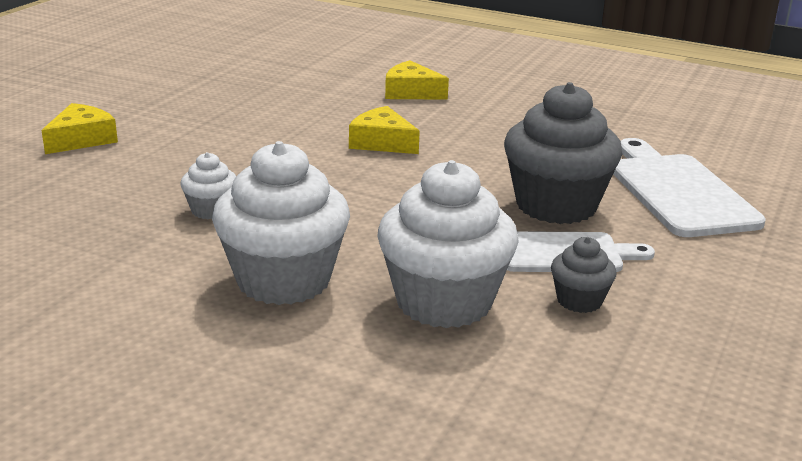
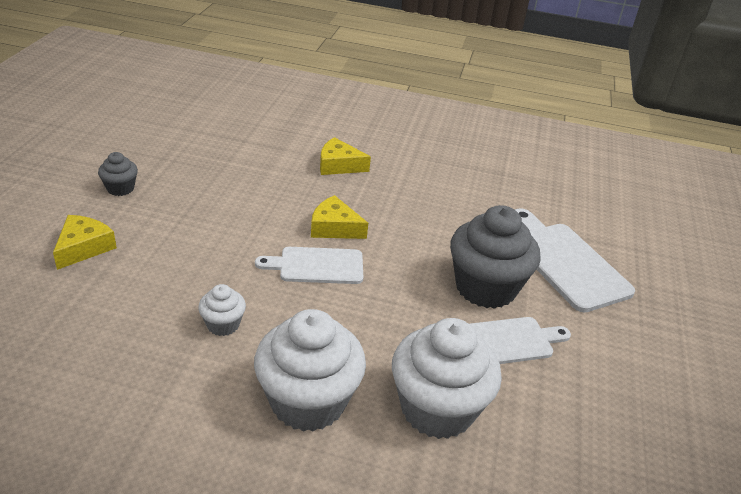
camera: 15 degrees left, 10 degrees up
(346, 172) = (317, 266): none -> white cutting board
(579, 301) = (533, 393): grey cupcake -> grey cupcake (120, 188)

